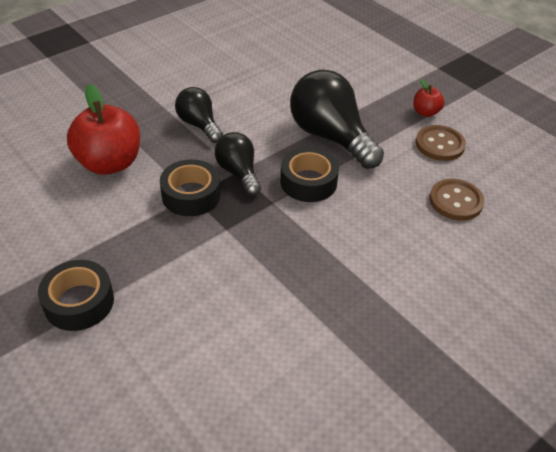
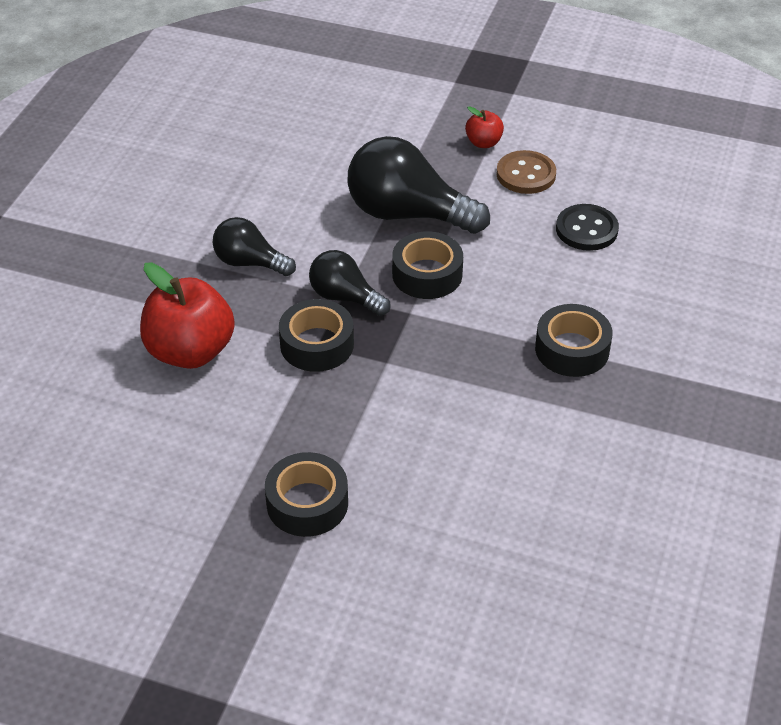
camera: 30 degrees left, 0 degrees up
(370, 285) = (572, 349): none -> black tape
(455, 201) = (586, 229): brown button -> black button

